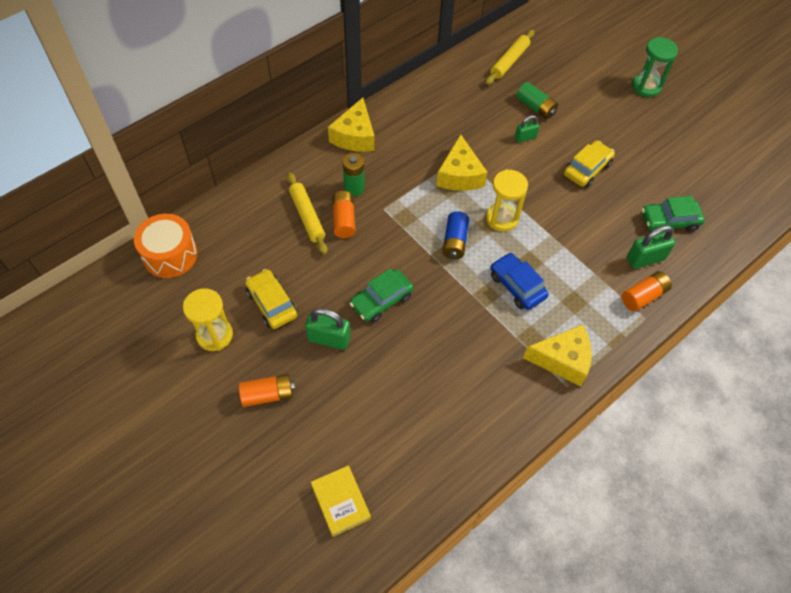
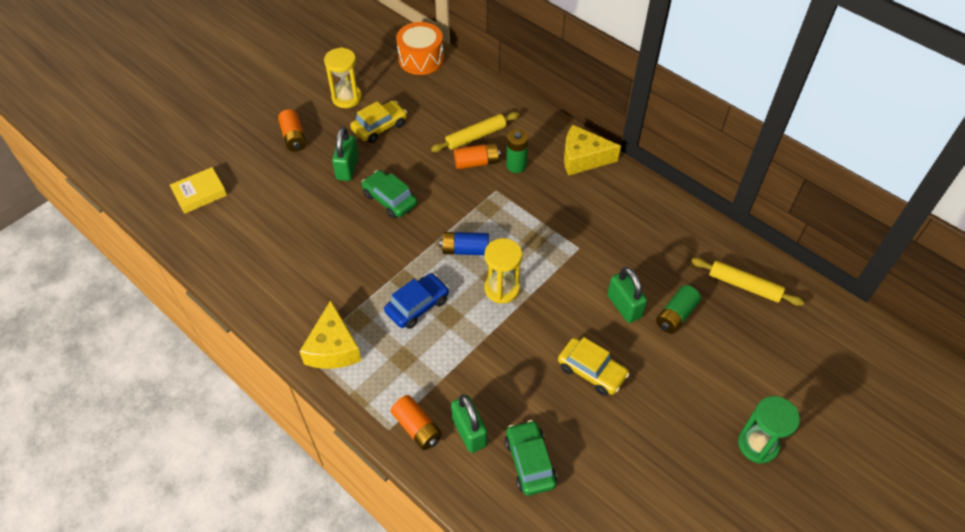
camera: 85 degrees right, 5 degrees down
(460, 175) = (553, 248): yellow cheese -> none
(525, 137) = (624, 306): green padlock -> green padlock, size x1.63

